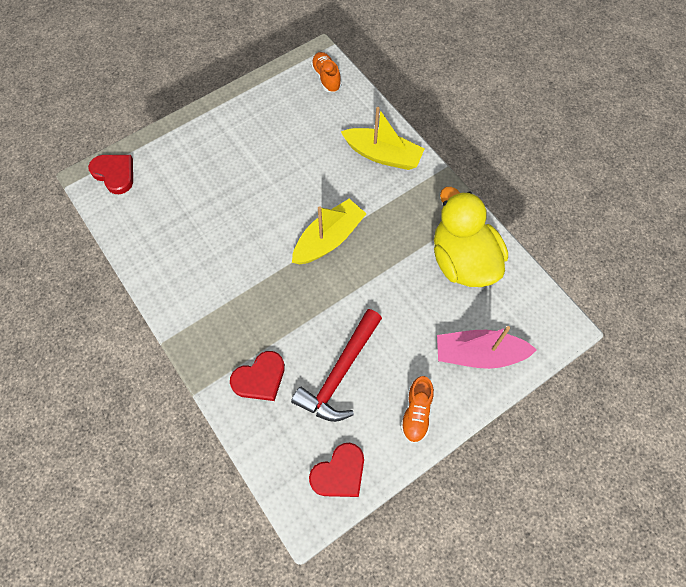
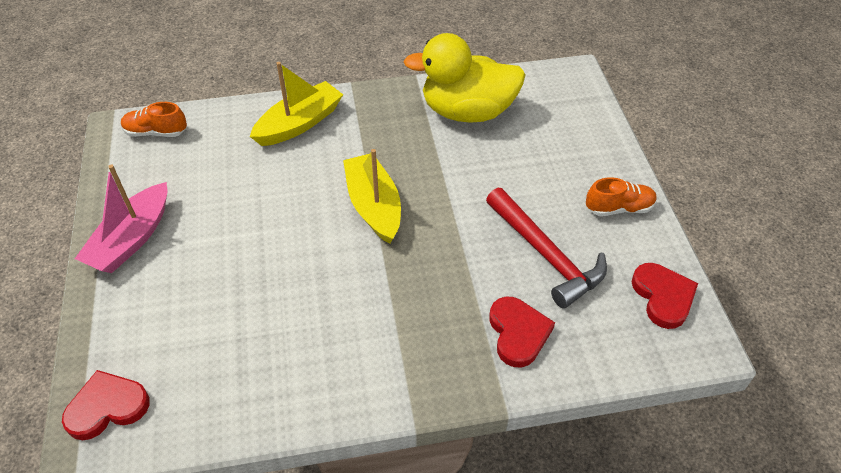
camera: 65 degrees left, 15 degrees down
(416, 413) = (619, 208): orange shoe -> orange shoe turned 45 degrees counterclockwise
(479, 354) = (575, 139): pink boat -> pink boat (131, 239)

